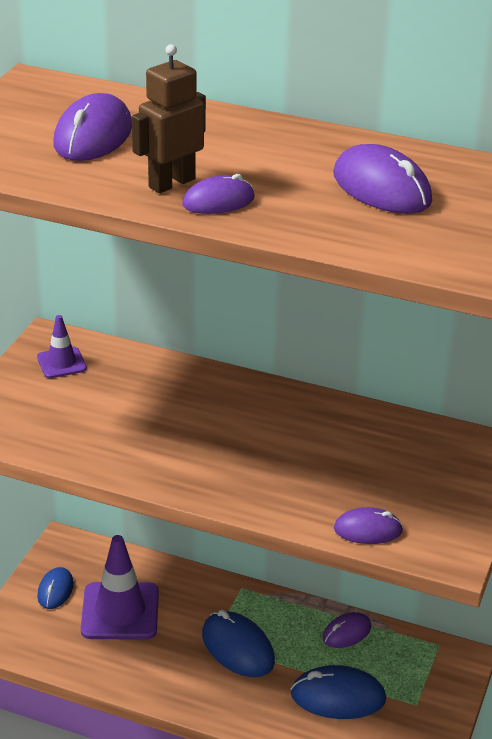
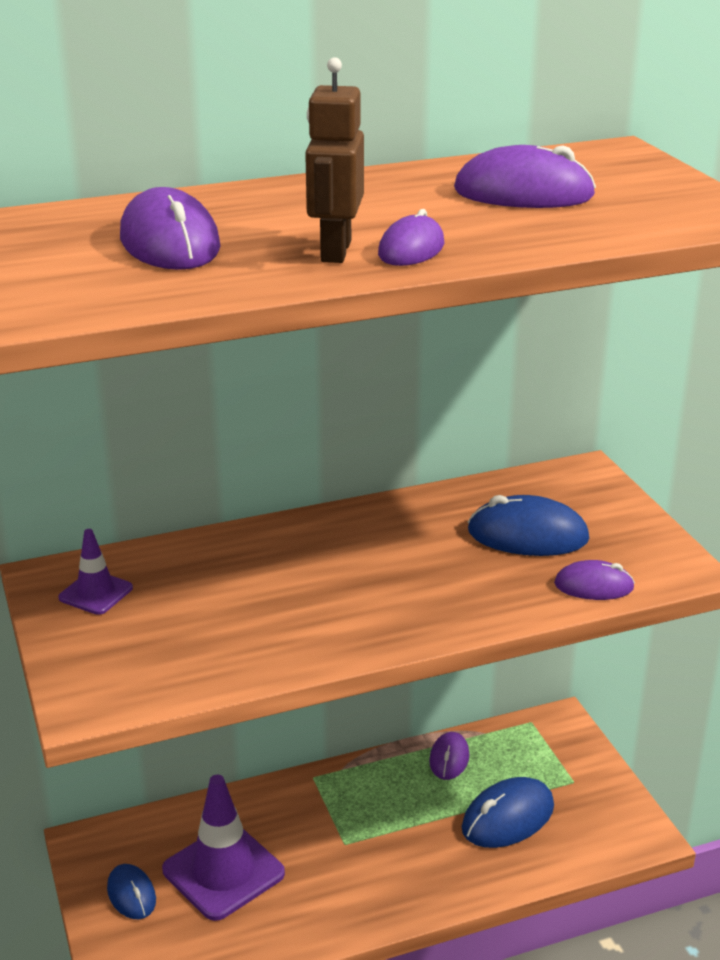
camera: 40 degrees left, 5 degrees down
(237, 648) = (374, 832): blue mouse -> blue mouse (527, 535)
(368, 530) = (593, 586): purple mouse -> purple mouse turned 45 degrees clockwise

